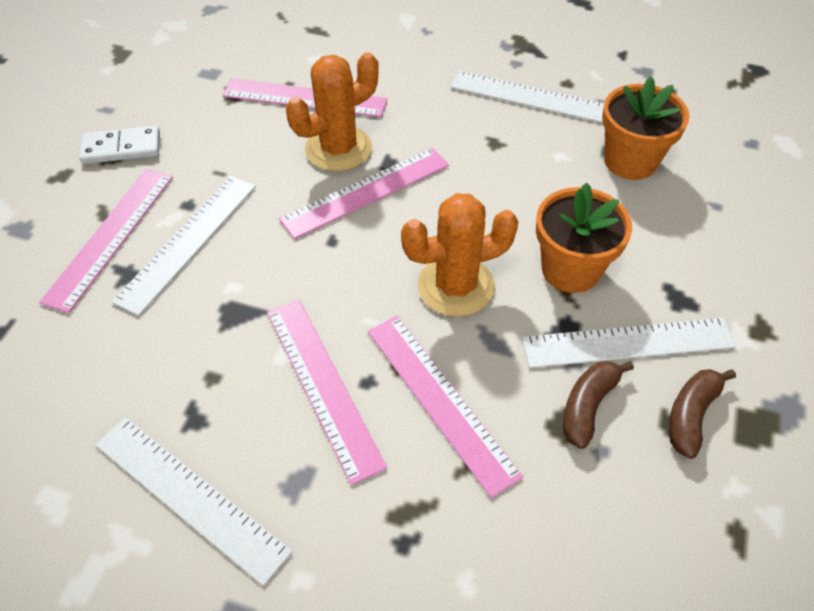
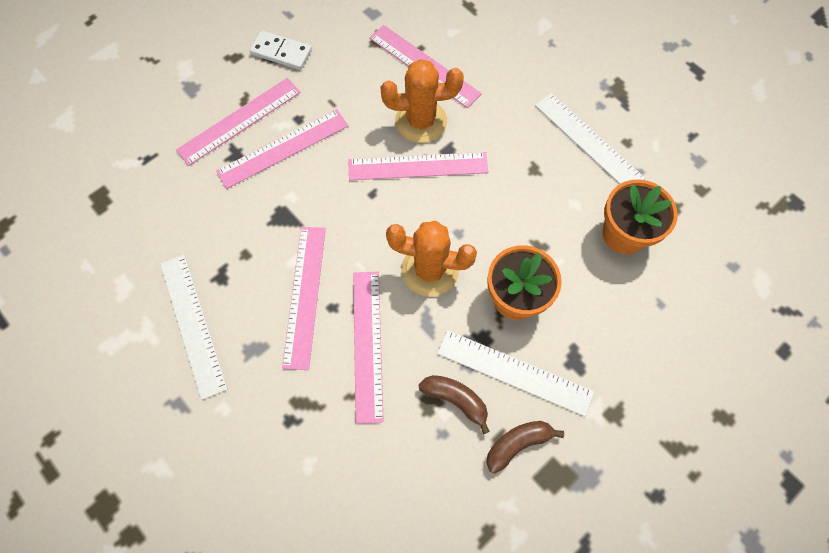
camera: 30 degrees right, 15 degrees up
(188, 242) = (283, 148): white ruler -> pink ruler
(588, 406) = (456, 400): brown banana -> brown banana turned 60 degrees clockwise

